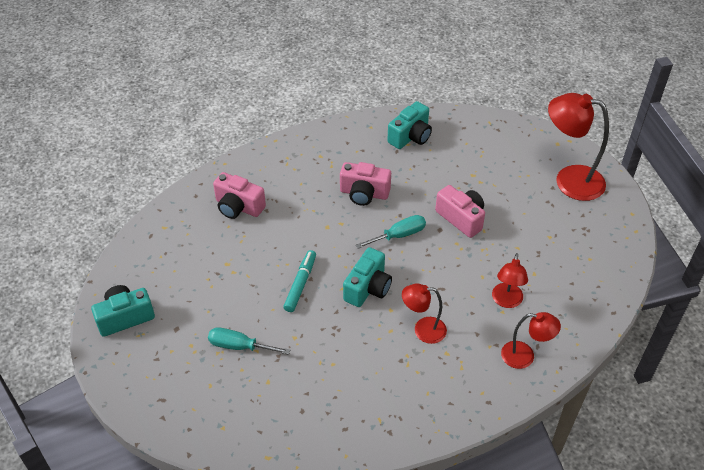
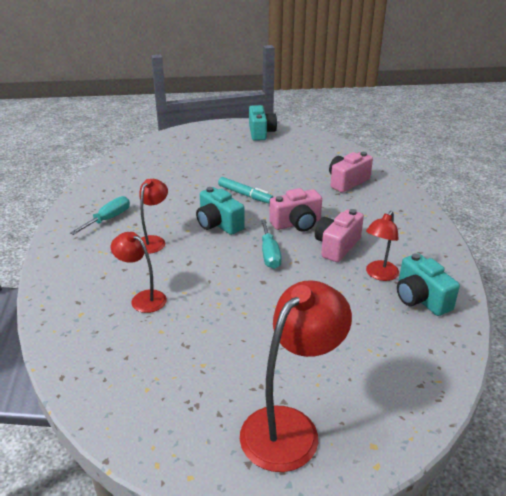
camera: 110 degrees right, 15 degrees down
(239, 346) = (206, 164): turquoise screwdriver -> turquoise screwdriver (108, 219)
(461, 218) = (270, 301): pink camera -> pink camera (296, 224)
(525, 356) = (75, 290): red lamp -> red lamp (379, 275)

